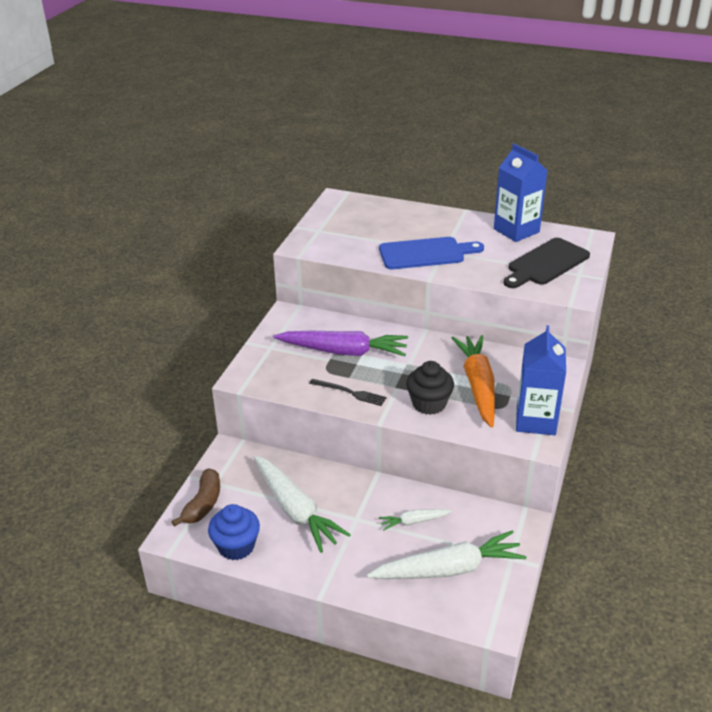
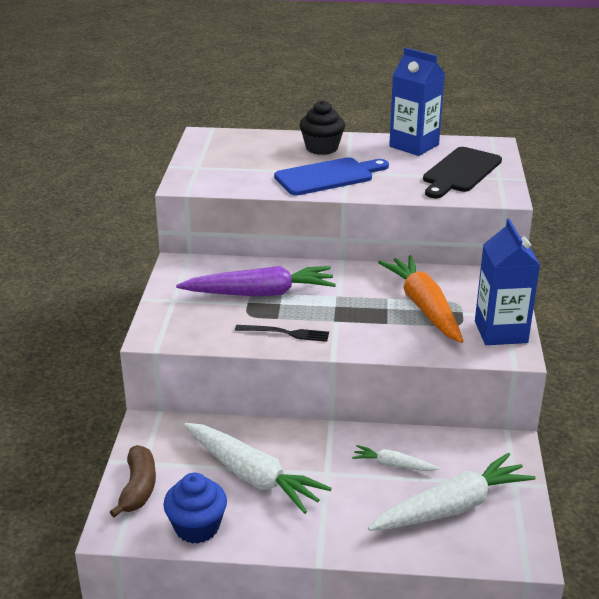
camera: 15 degrees left, 5 degrees down
(414, 522) = (393, 465): white carrot -> white carrot turned 45 degrees clockwise
(429, 404) = (379, 332): black cupcake -> black cupcake (322, 148)

